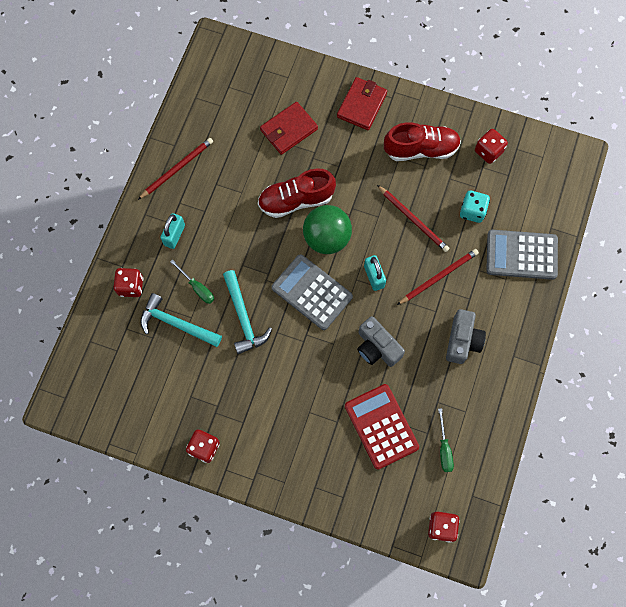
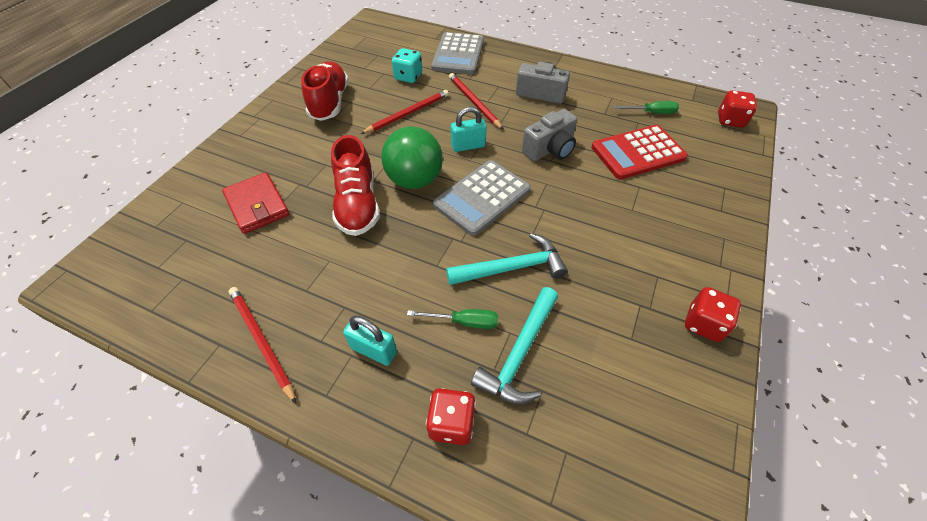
camera: 85 degrees left, 20 degrees down
(197, 288) = (464, 322): green screwdriver -> green screwdriver turned 45 degrees clockwise
(362, 105) = (257, 140): red wallet -> none
(488, 151) = (349, 63): red dice -> none

